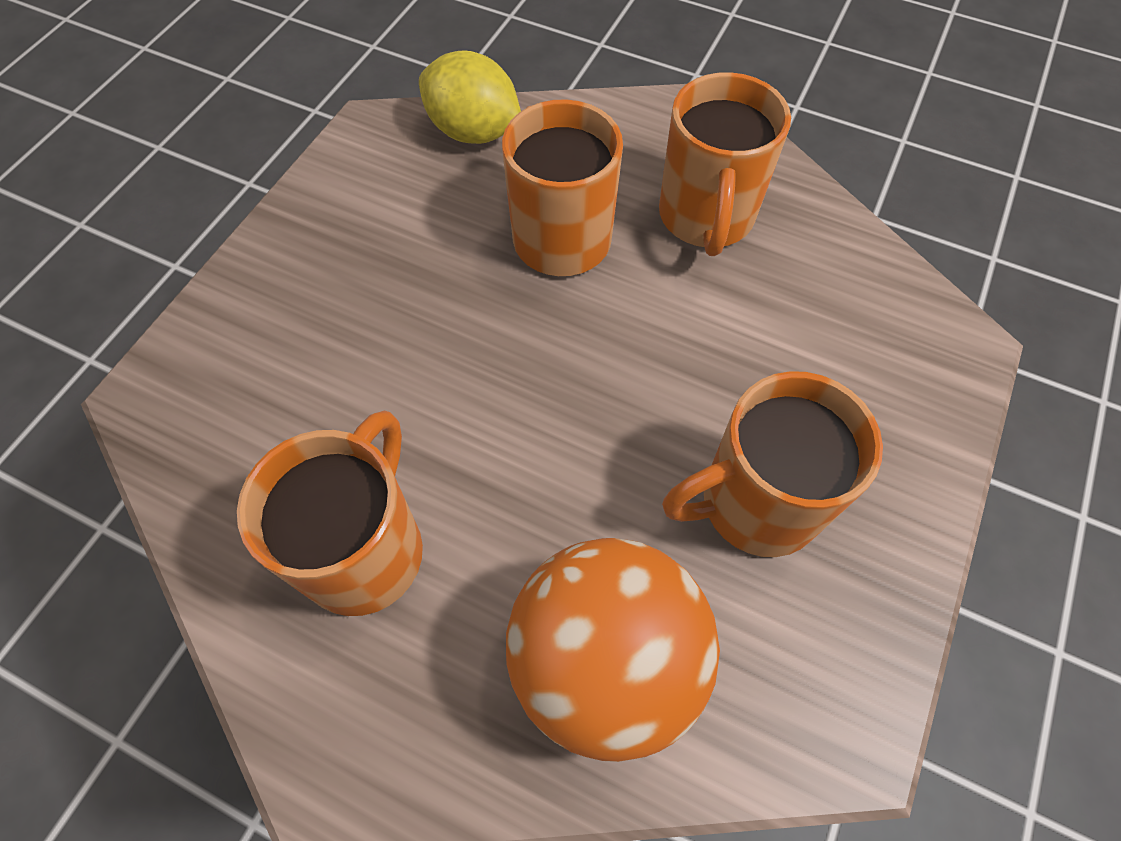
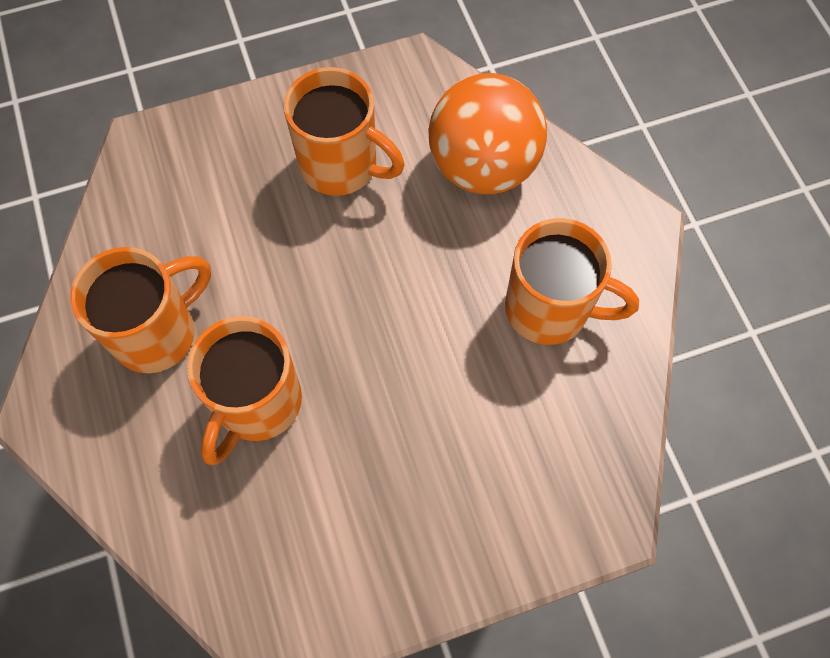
camera: 135 degrees left, 5 degrees up
(365, 550) = (550, 309): orange mug -> orange mug turned 135 degrees counterclockwise
(473, 132) = (211, 558): yellow lemon -> none

